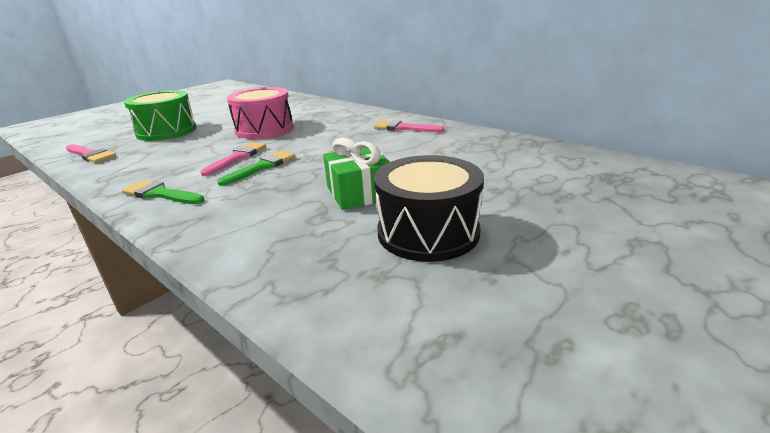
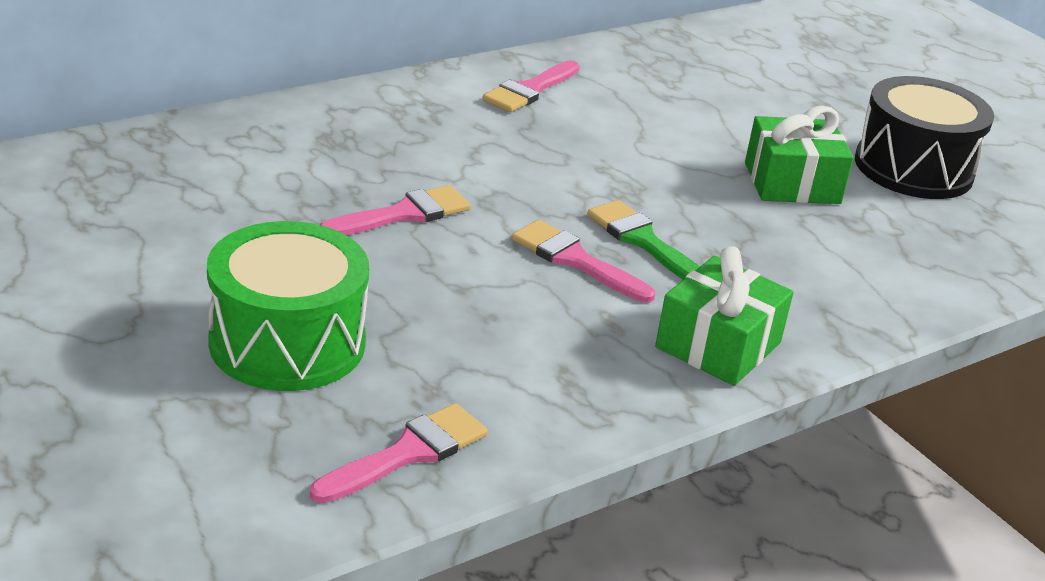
camera: 80 degrees left, 5 degrees up
(160, 194) = (718, 345): green brush -> green gift
(264, 129) = (403, 214): pink drum -> pink brush

